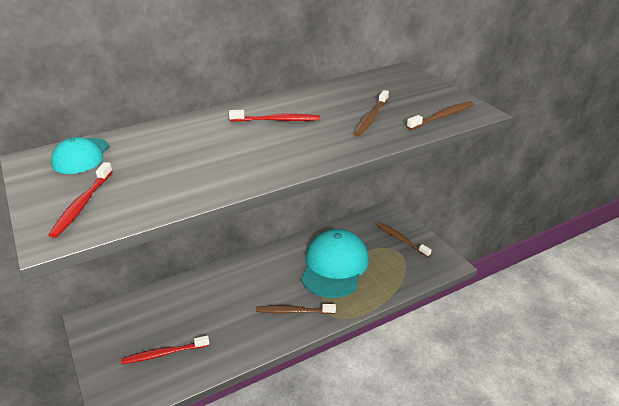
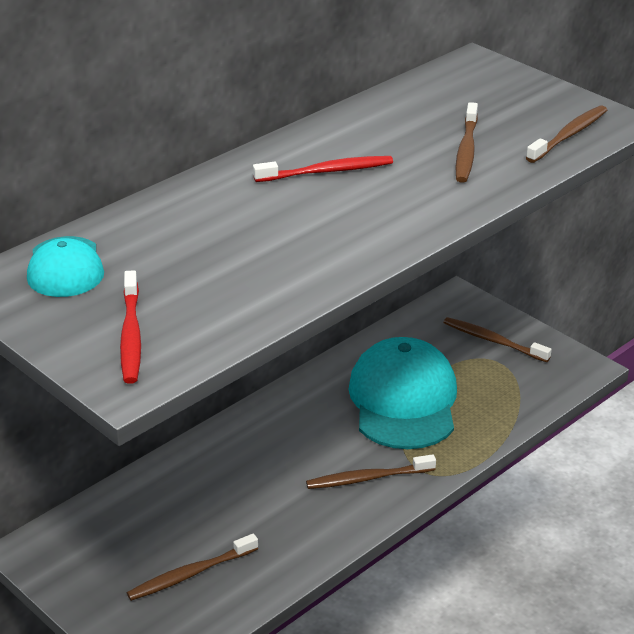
camera: 15 degrees left, 0 degrees up
(164, 353) = (190, 574): red toothbrush -> brown toothbrush

